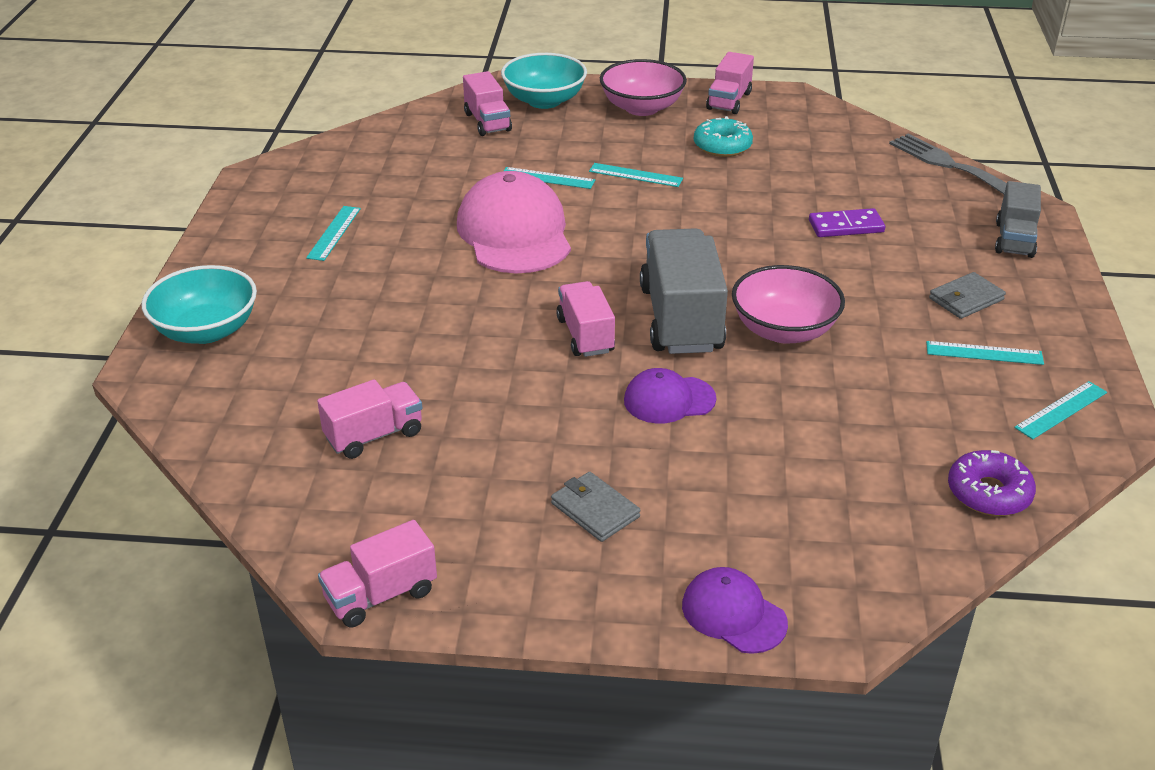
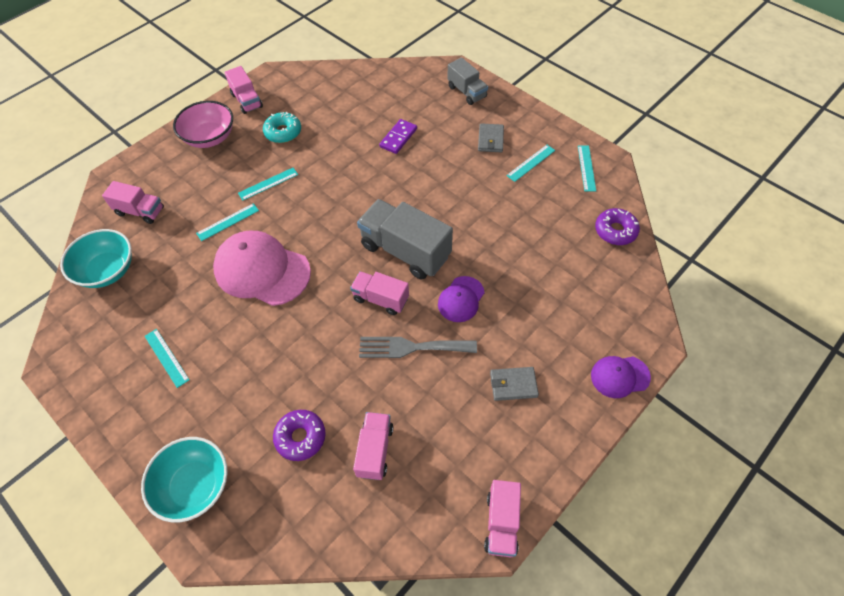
camera: 50 degrees left, 20 degrees up
(334, 371) = (300, 437): none -> purple donut
(544, 100) = (150, 172): turquoise bowl -> turquoise bowl (107, 270)
(784, 330) = (451, 218): pink bowl -> none
(948, 164) = (391, 68): grey fork -> grey fork (411, 347)

